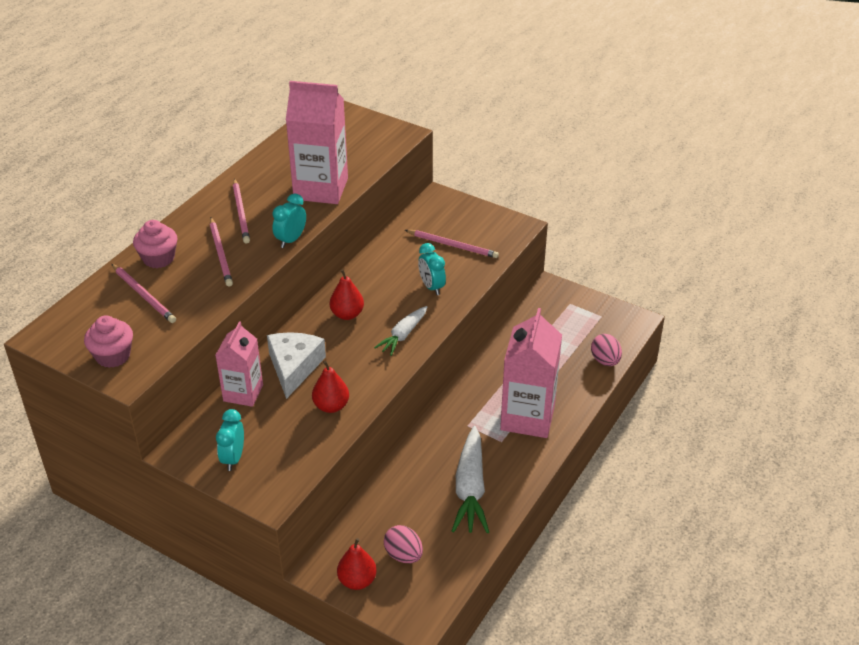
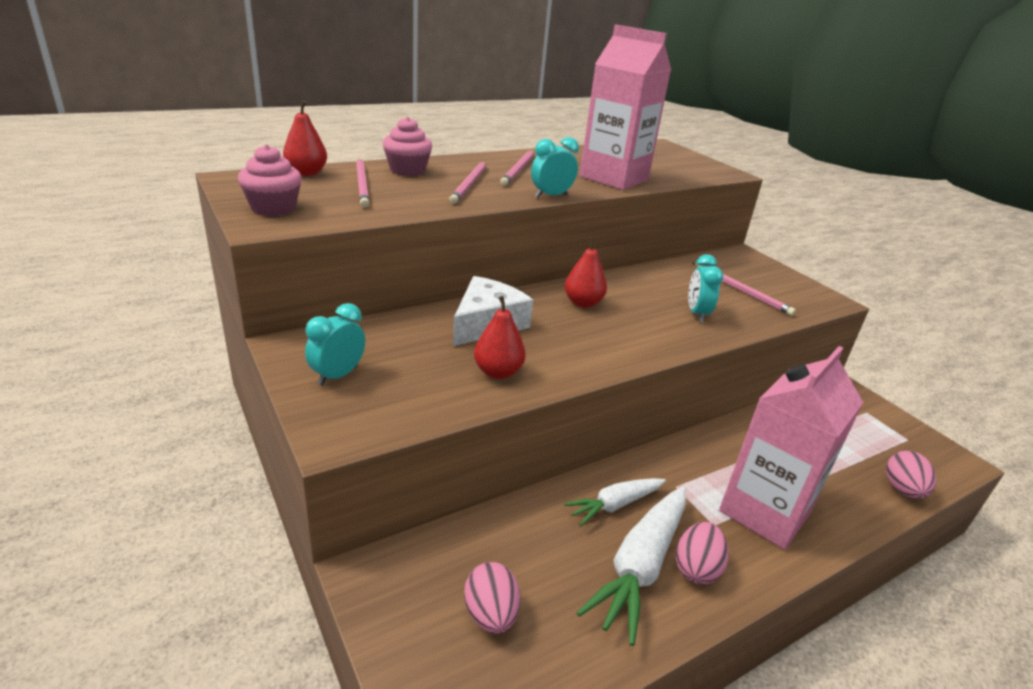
camera: 25 degrees right, 10 degrees down
(243, 393) = (411, 324): pink carton -> none
(357, 581) = (402, 618): red pear -> red pear (306, 173)
(403, 335) = (636, 341): white carrot -> white carrot (615, 505)
(502, 474) = (696, 568): none -> pink egg

